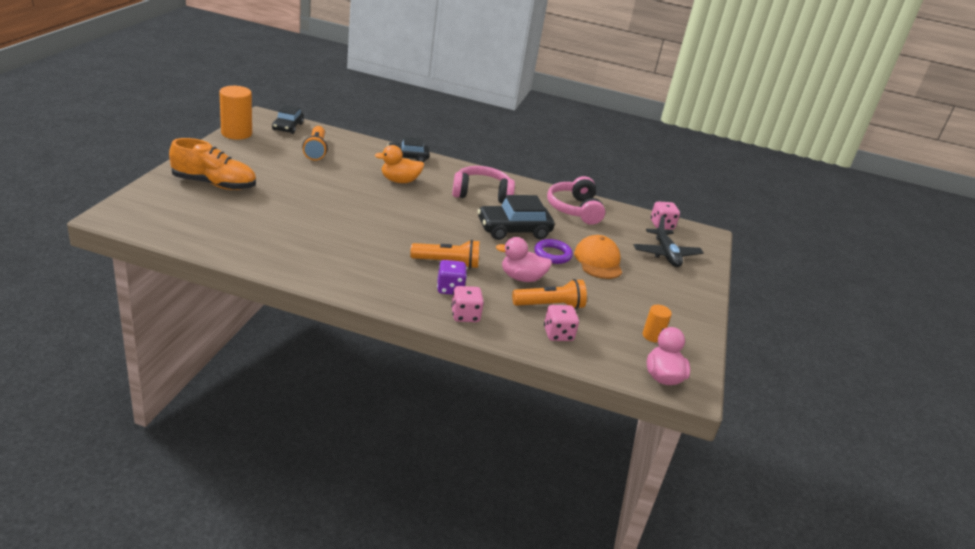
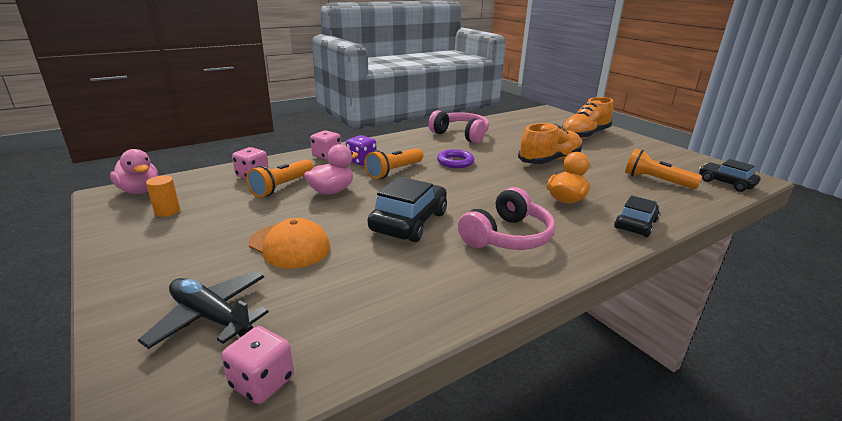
camera: 135 degrees right, 5 degrees down
(236, 133) = (697, 159): orange cylinder -> none
(322, 195) = (549, 160): none -> orange shoe
(552, 254) = (340, 223): purple ring -> purple ring (455, 162)
(574, 209) = (409, 296): pink headphones -> pink headphones (461, 135)

